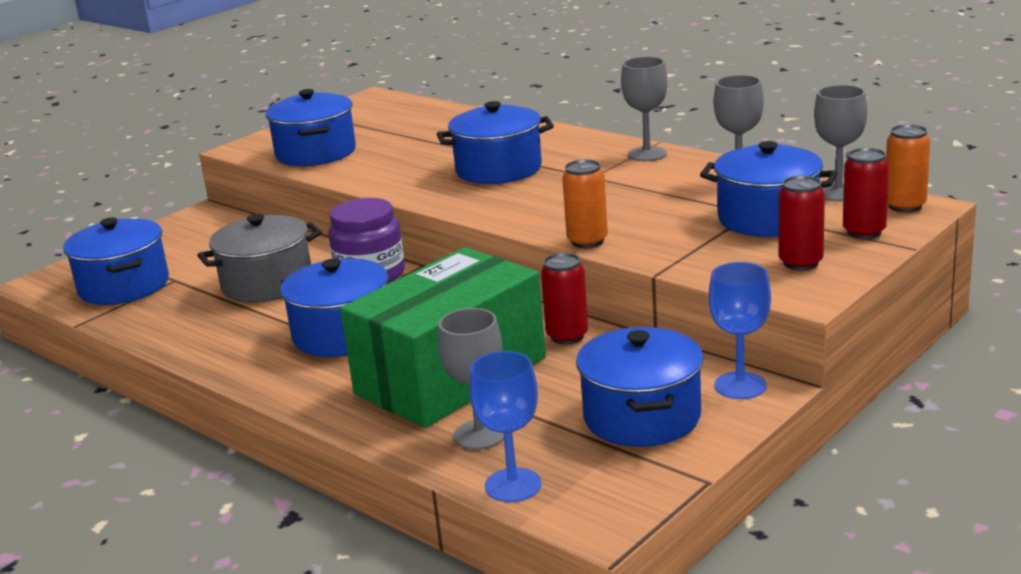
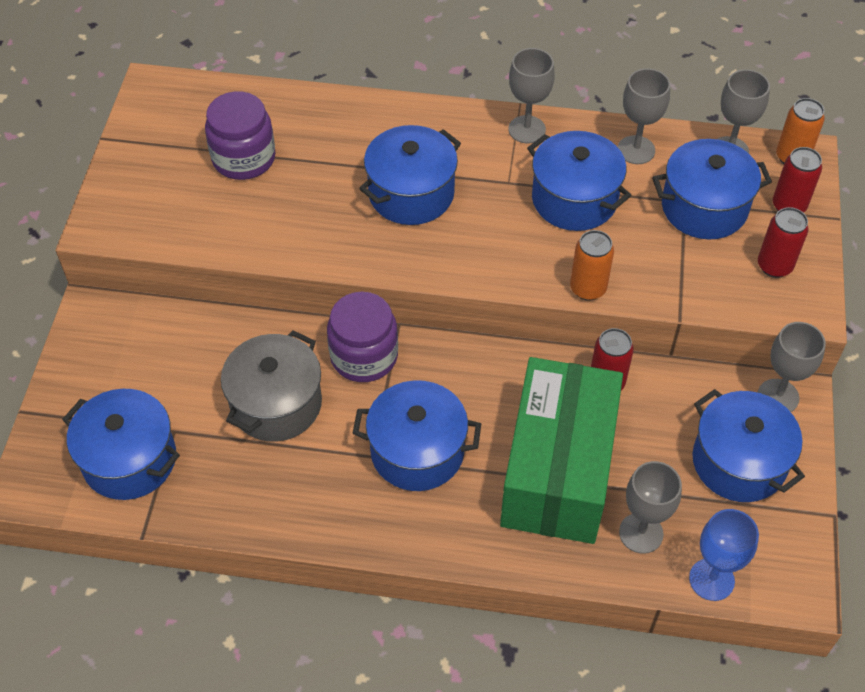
camera: 35 degrees left, 30 degrees up
(316, 153) = (194, 214): blue pot -> blue pot (574, 199)
(390, 135) = (244, 158): none -> purple jar
(740, 386) = (778, 396): blue goblet -> grey goblet

